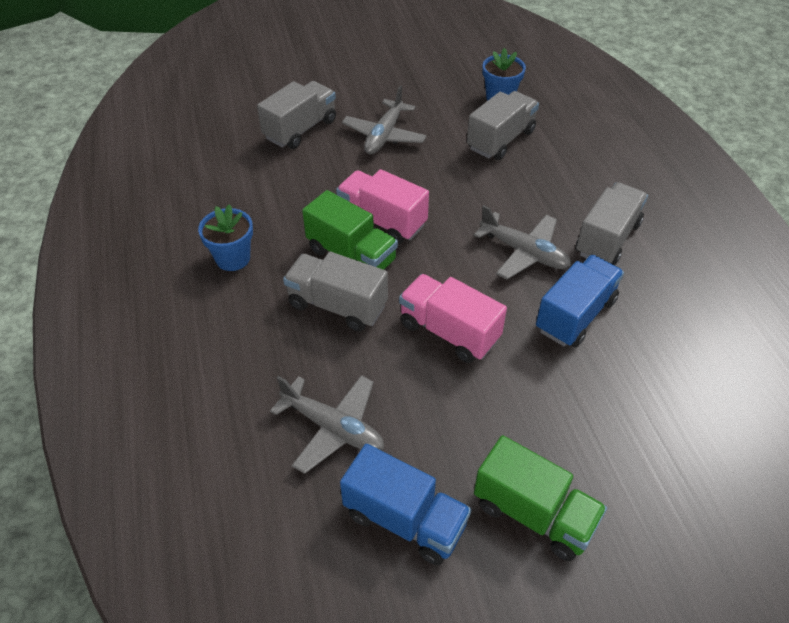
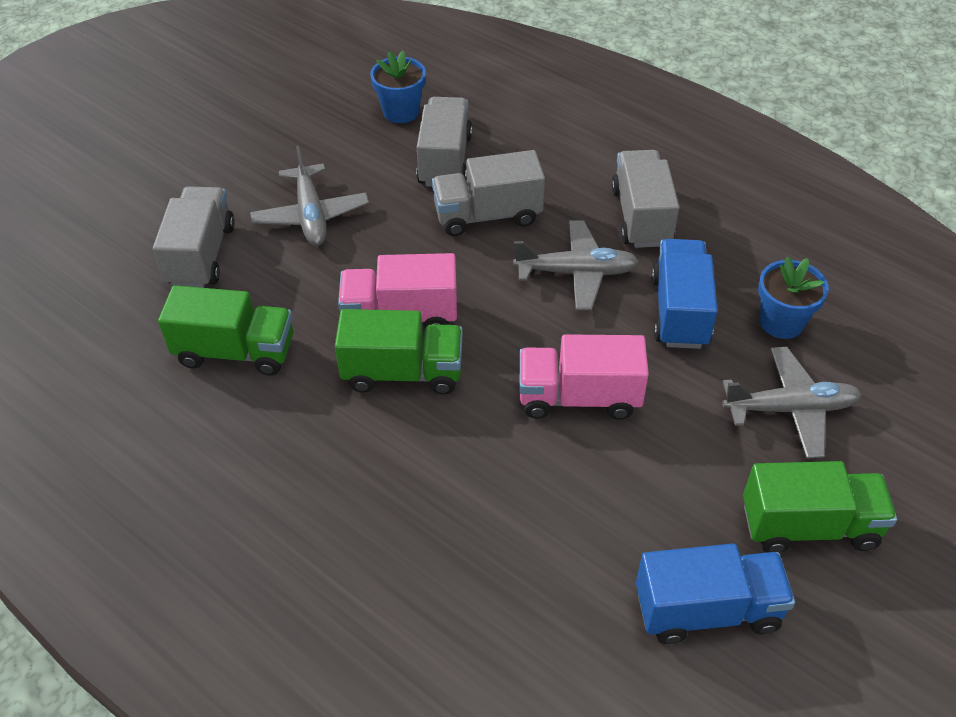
camera: 35 degrees left, 0 degrees up
(233, 258) = (268, 451): blue flower pot -> blue flower pot (781, 322)
(268, 193) = (236, 351): none -> green truck
(333, 428) = (557, 567): grey plane -> grey plane (790, 409)
(337, 305) = (439, 436): grey truck -> grey truck (487, 215)

